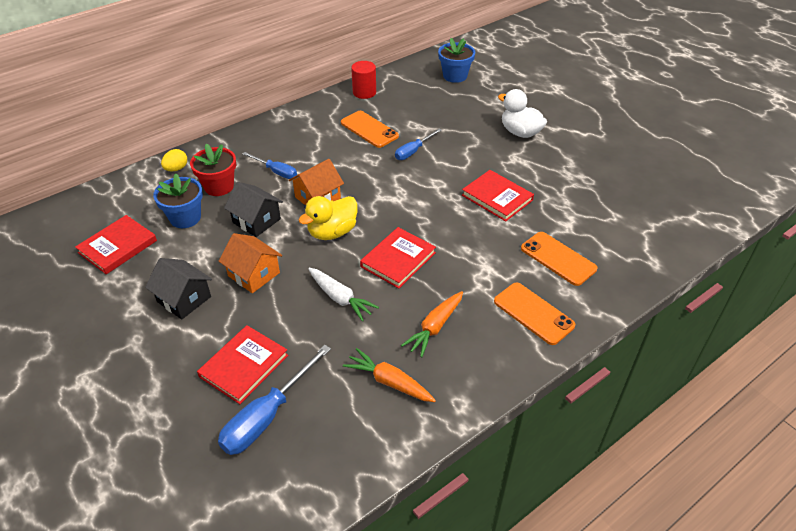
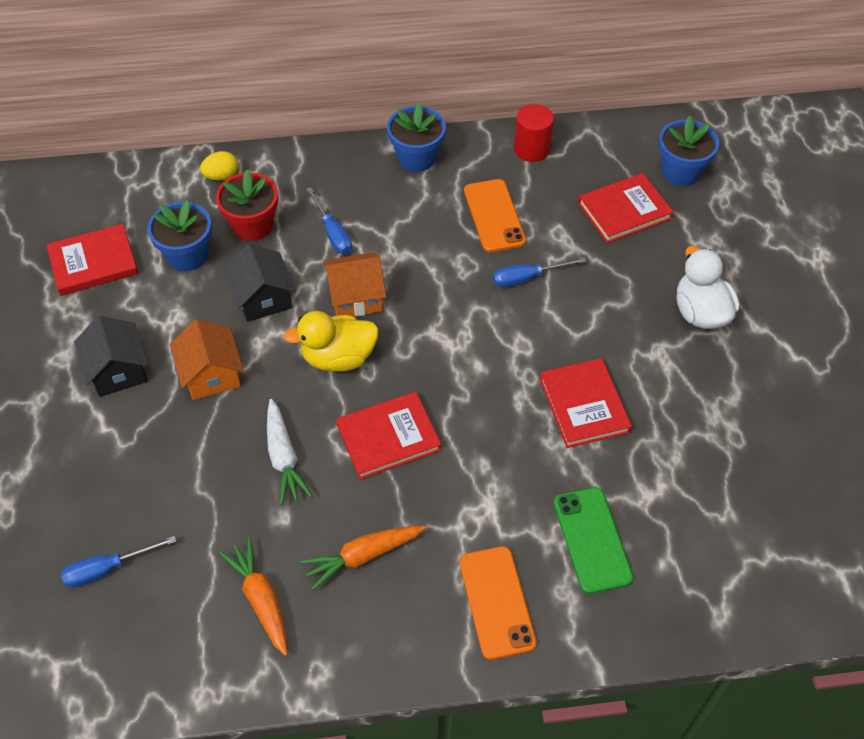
camera: 30 degrees right, 10 degrees up
(244, 366) = (124, 492): red book -> red book (624, 211)
(267, 416) = (108, 569): blue screwdriver -> blue screwdriver, size x0.62
(299, 118) = (416, 158): none -> blue flower pot
(558, 258) = (592, 540): orange phone -> green phone

